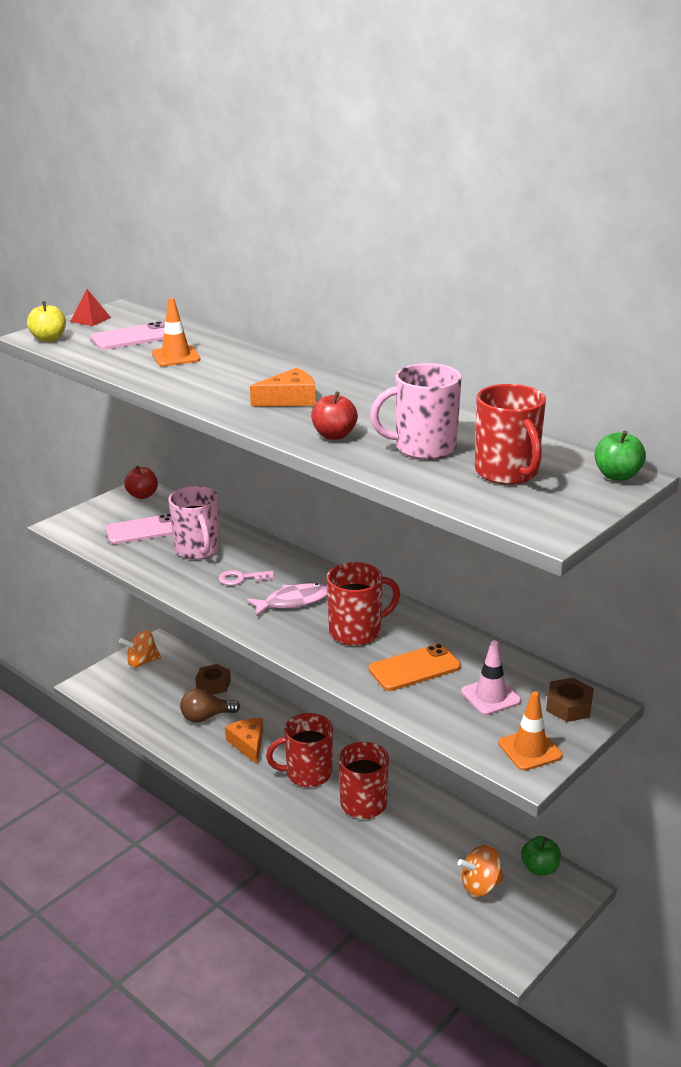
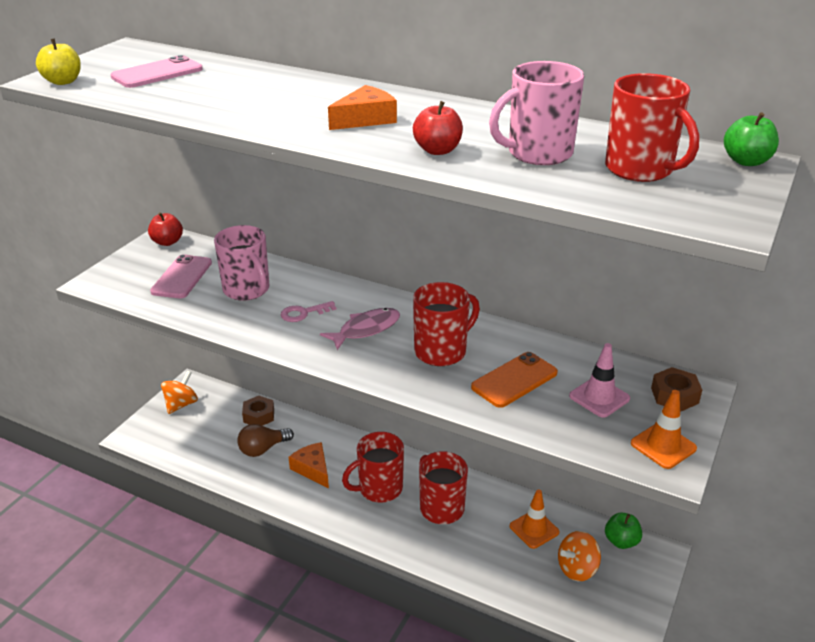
camera: 15 degrees left, 5 degrees up
(90, 319) = (100, 59): red pyramid -> none
(142, 662) = (181, 404): orange spinning top -> orange spinning top turned 150 degrees clockwise
(143, 530) = (182, 277): pink phone -> pink phone turned 45 degrees counterclockwise
(176, 356) = (216, 88): orange traffic cone -> orange traffic cone (534, 529)

